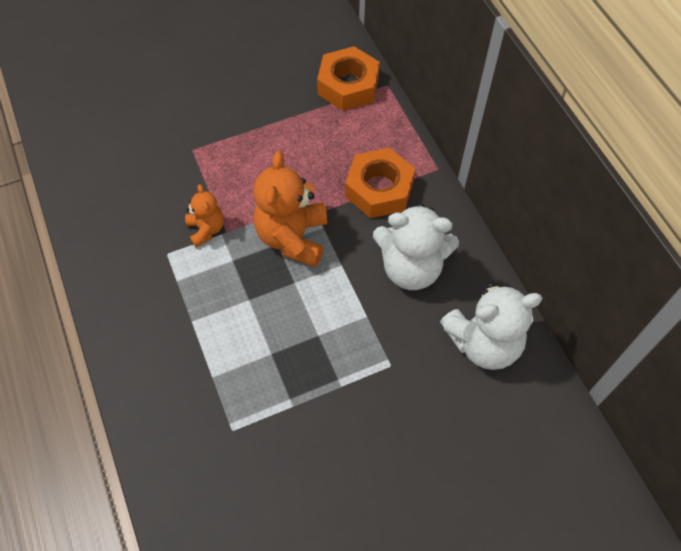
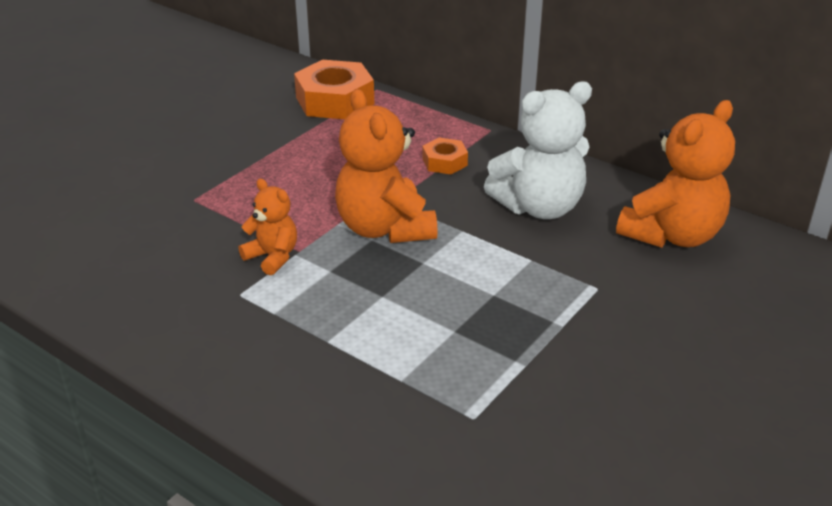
camera: 30 degrees left, 25 degrees down
(379, 189) = (444, 162): orange nut -> orange nut, size x0.53
(484, 343) = (672, 235): white teddy bear -> orange teddy bear

